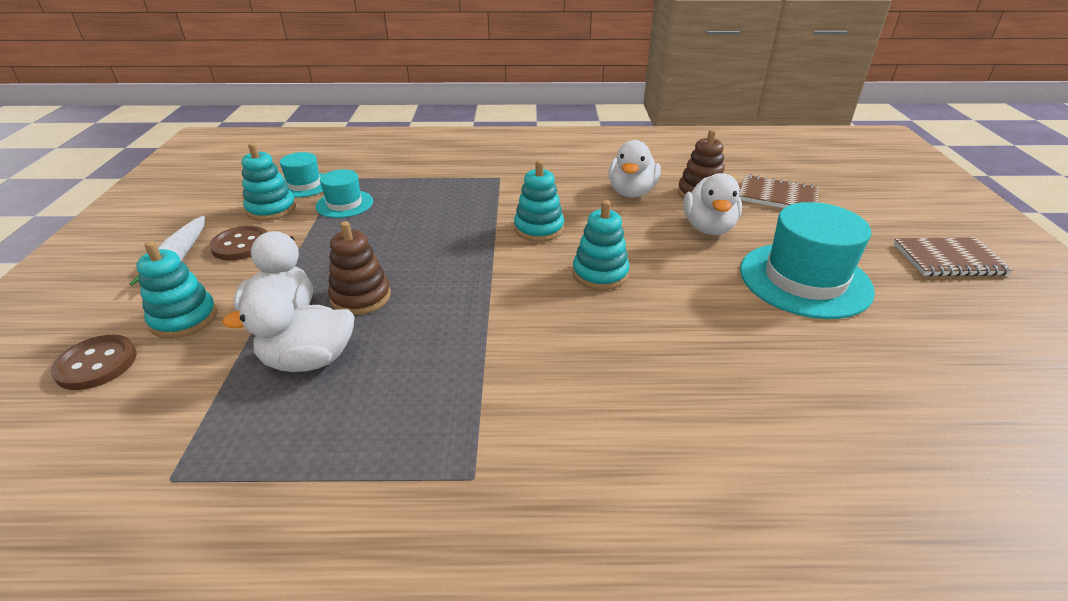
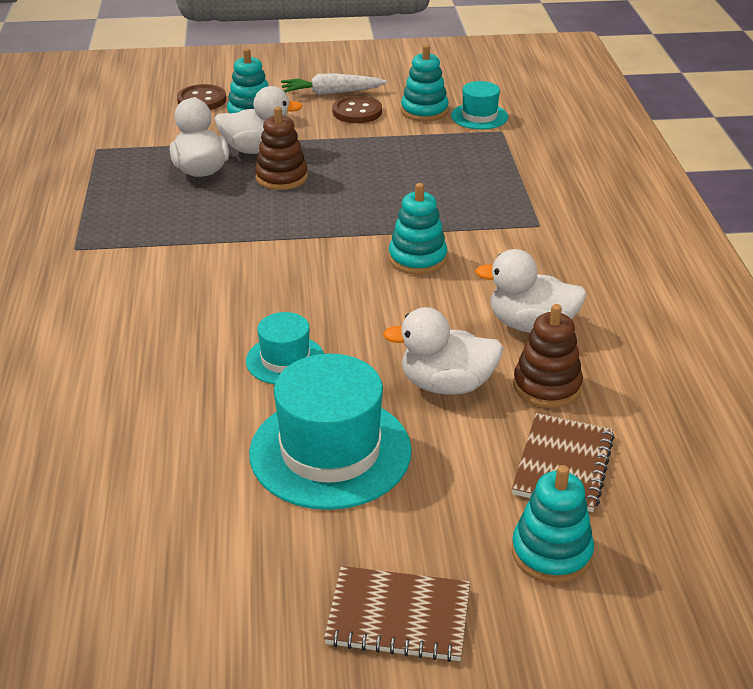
camera: 85 degrees right, 0 degrees up
(344, 204) = (444, 143): turquoise hat -> turquoise hat (285, 360)
(600, 274) = (329, 300): turquoise stacking toy -> turquoise stacking toy (551, 553)
(948, 259) = (398, 617): brown notebook -> brown notebook turned 75 degrees counterclockwise

